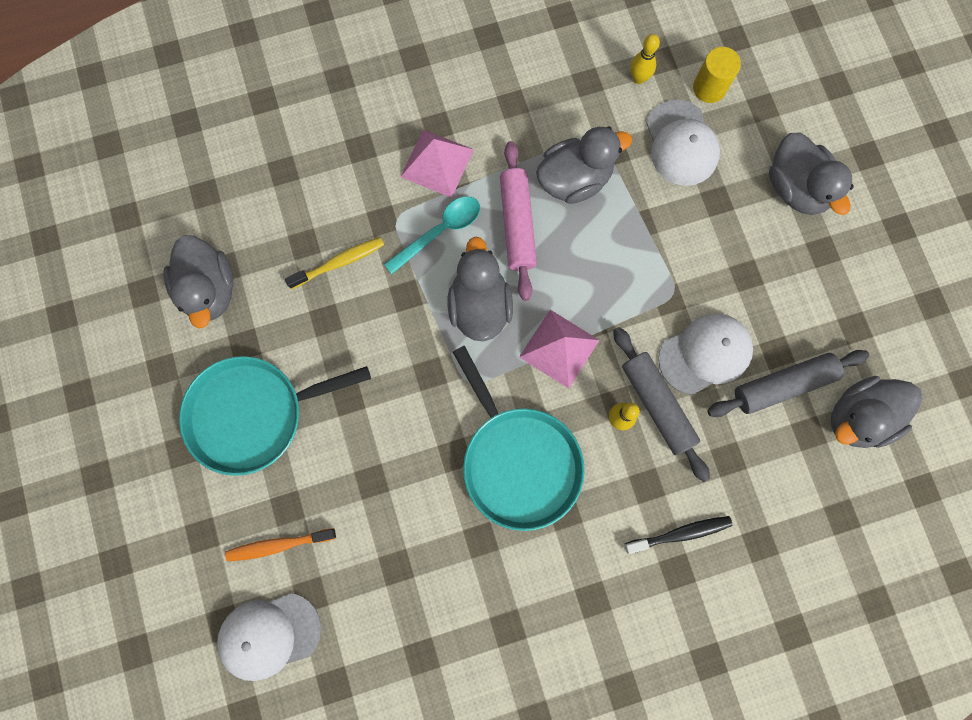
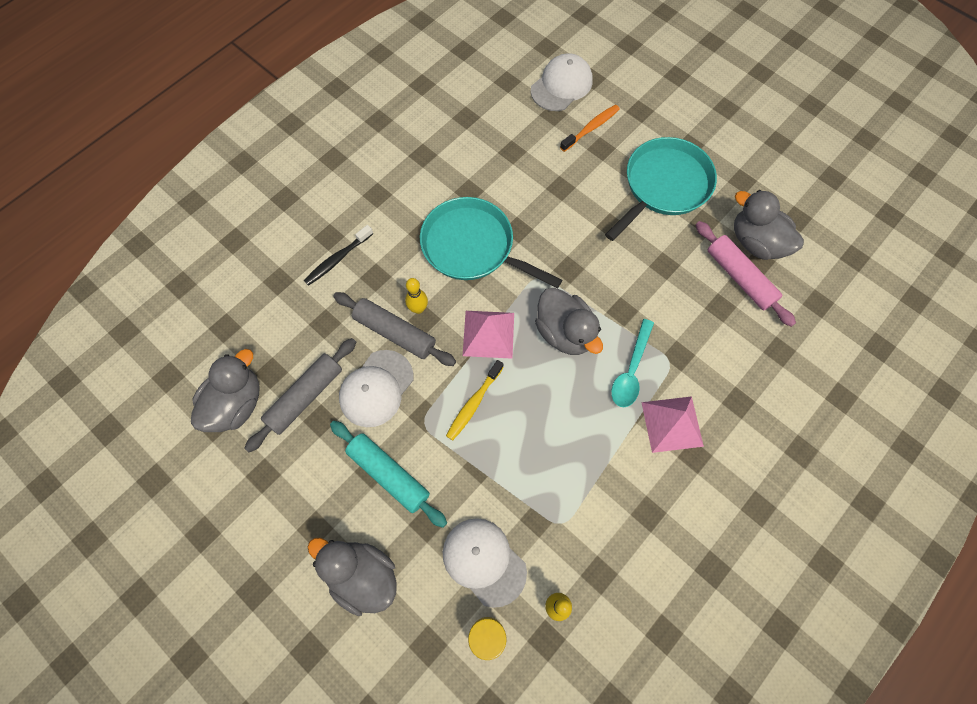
camera: 150 degrees right, 10 degrees down
(339, 262) = (685, 308): yellow toothbrush -> yellow toothbrush (473, 403)
(517, 224) = (577, 409): pink rolling pin -> pink rolling pin (739, 277)
(574, 179) = (555, 473): grey duck -> none
(732, 262) = (388, 475): none -> turquoise rolling pin

